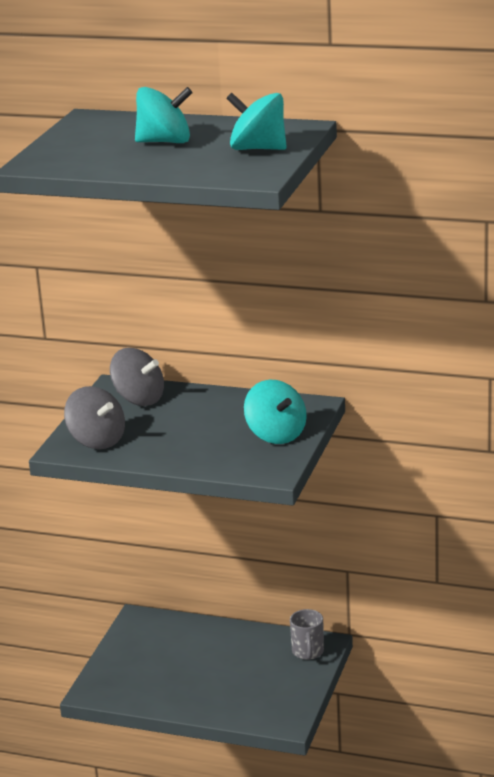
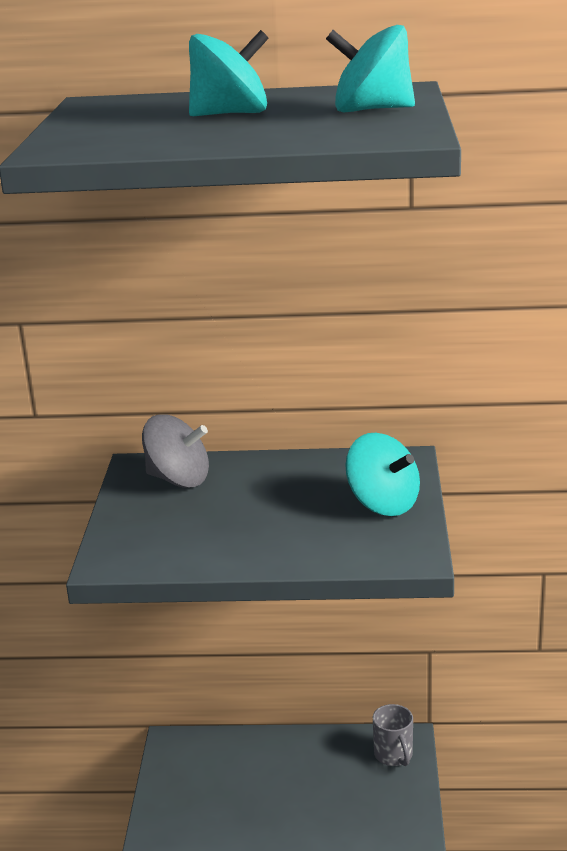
camera: 15 degrees left, 0 degrees up
(97, 440) = (150, 543): grey spinning top -> none

